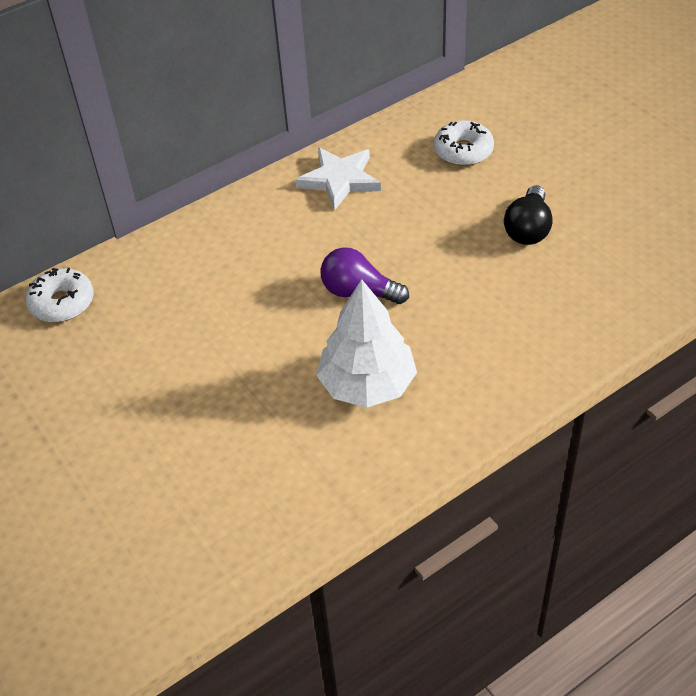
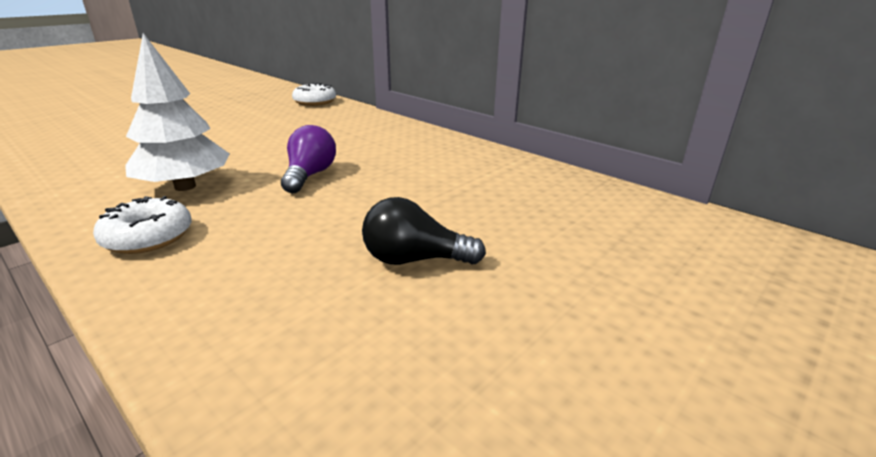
camera: 75 degrees right, 20 degrees down
(339, 180) = (464, 158): white star -> none
(463, 151) = (546, 210): white donut -> white donut (148, 237)

